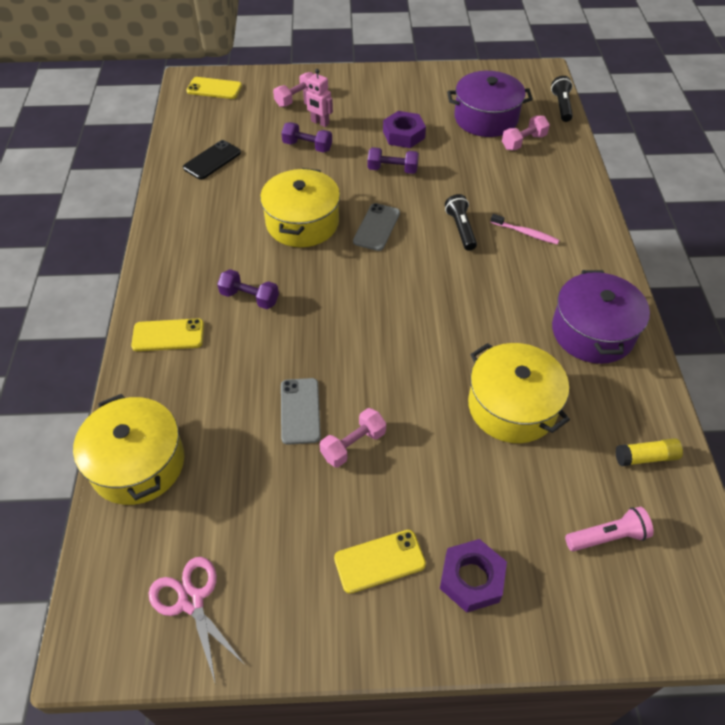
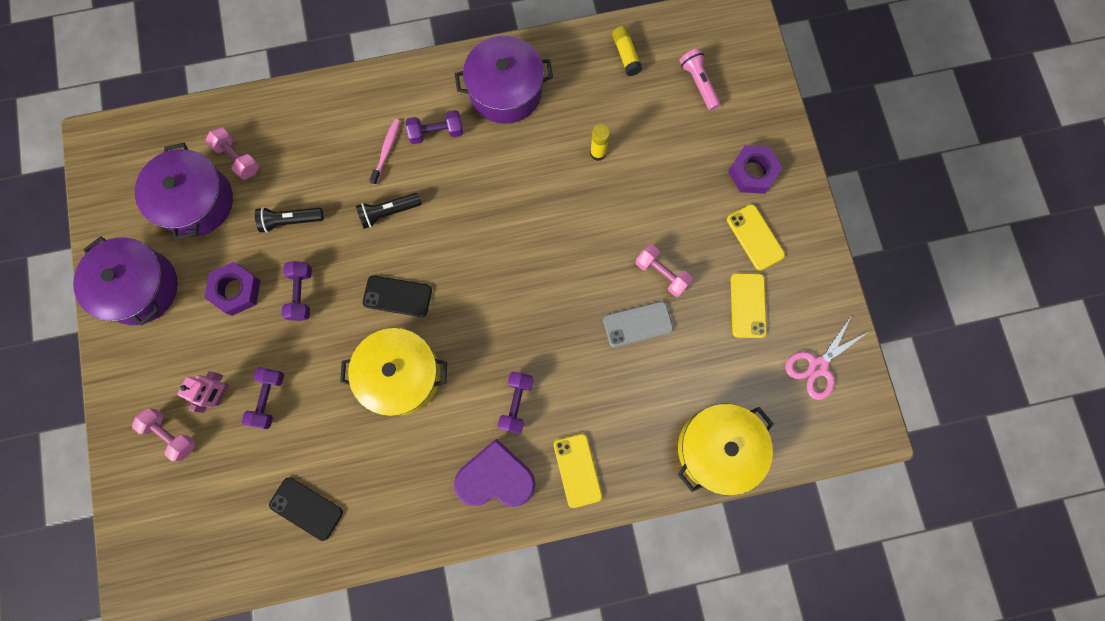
camera: 100 degrees left, 25 degrees up
(187, 275) = (495, 477): none -> purple heart
(214, 89) = (156, 552): yellow phone -> yellow phone (748, 305)
(376, 227) = (397, 296): grey phone -> black phone
(416, 88) = (140, 287): none -> purple pot
(512, 406) = (598, 153): yellow pot -> yellow glue stick
(543, 270) = (436, 132): none -> purple dumbbell
(561, 106) = (166, 120): black flashlight -> black flashlight (291, 221)

